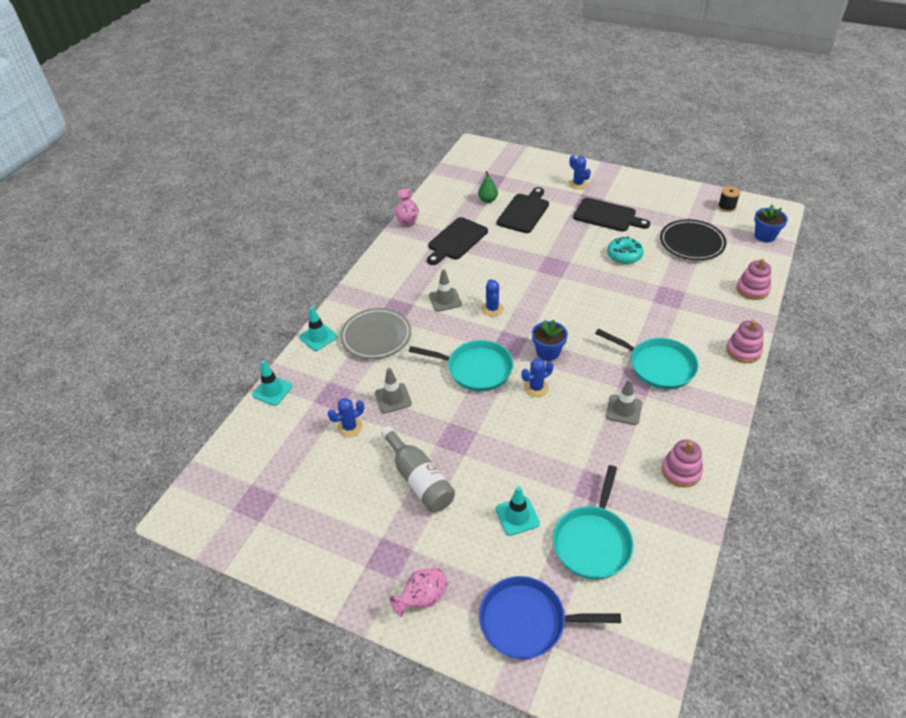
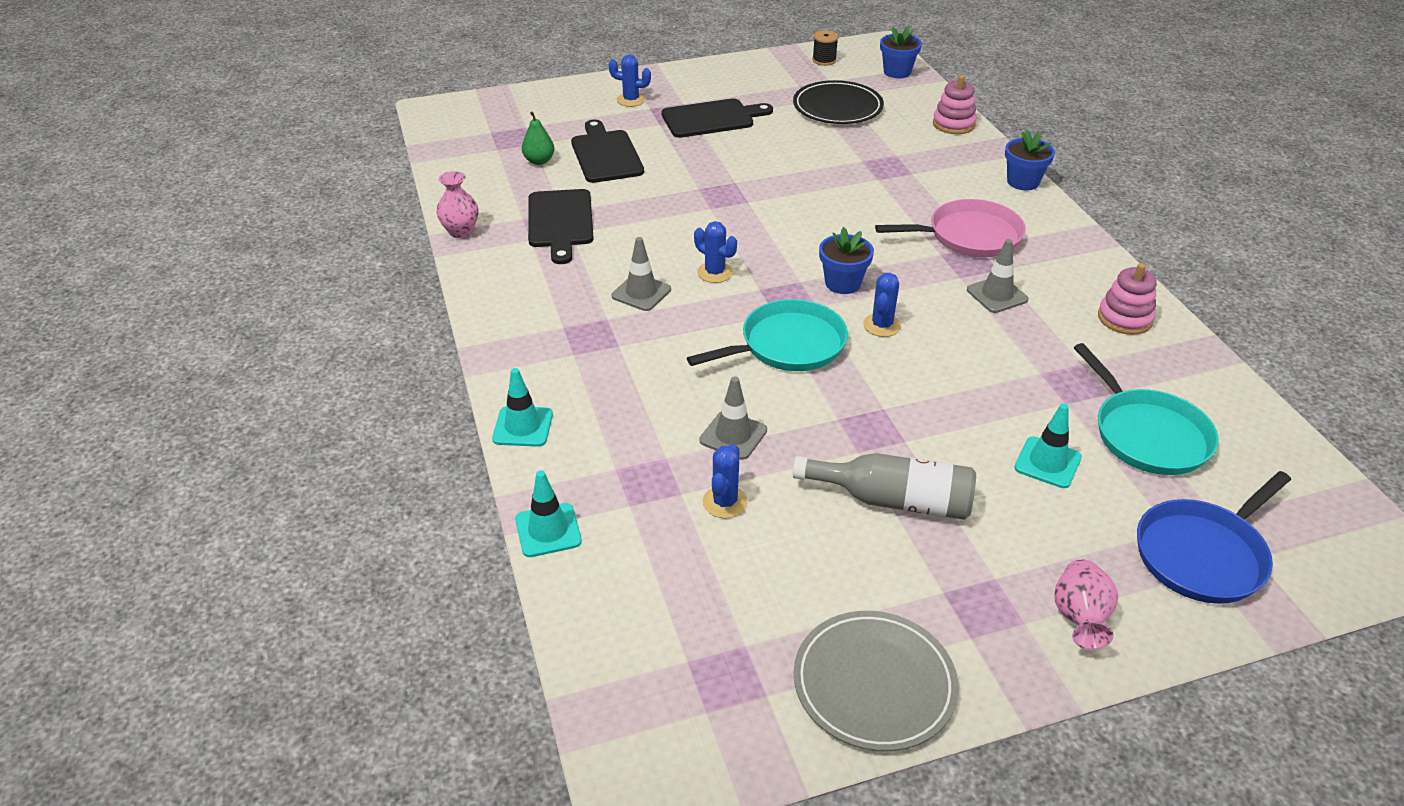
camera: 45 degrees left, 5 degrees down
(376, 336) = (607, 380): grey plate -> grey plate (874, 684)
(624, 255) = (786, 149): turquoise donut -> none
(658, 366) = (969, 236): turquoise pan -> pink pan
(743, 351) = (1023, 182): pink stacking toy -> blue flower pot

